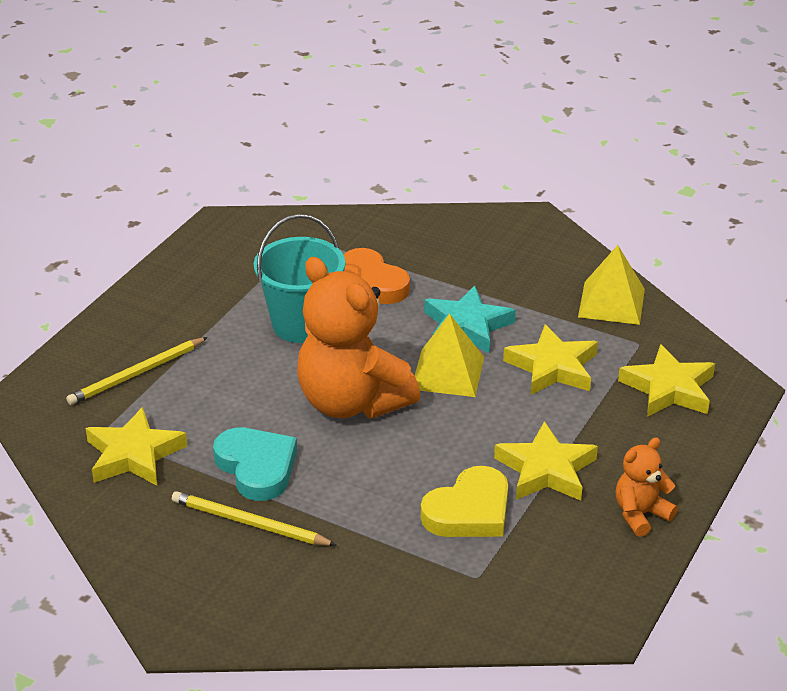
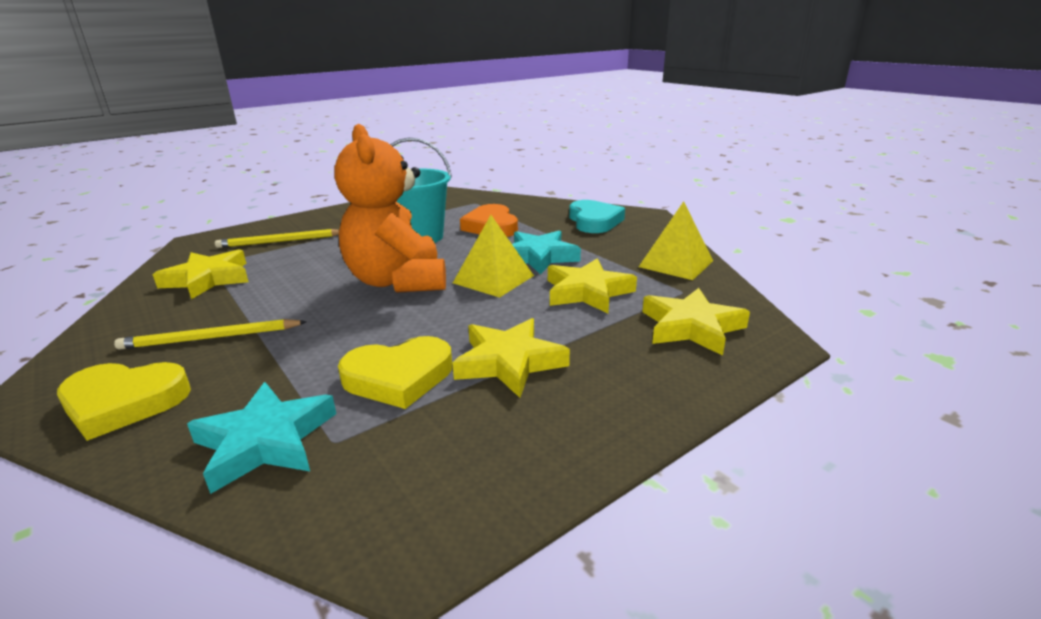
camera: 25 degrees right, 10 degrees down
(249, 523) = (211, 338): yellow pencil -> yellow pencil turned 60 degrees counterclockwise
(257, 467) = (273, 304): turquoise heart -> turquoise heart (594, 221)
(266, 602) = (124, 403): none -> yellow heart
(426, 593) = (265, 441): none -> turquoise star
(640, 514) = (576, 430): orange teddy bear -> none

